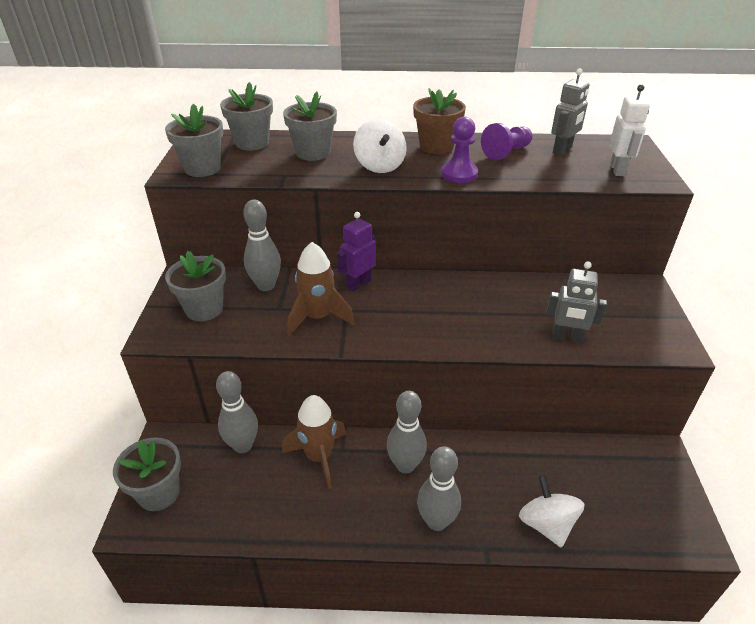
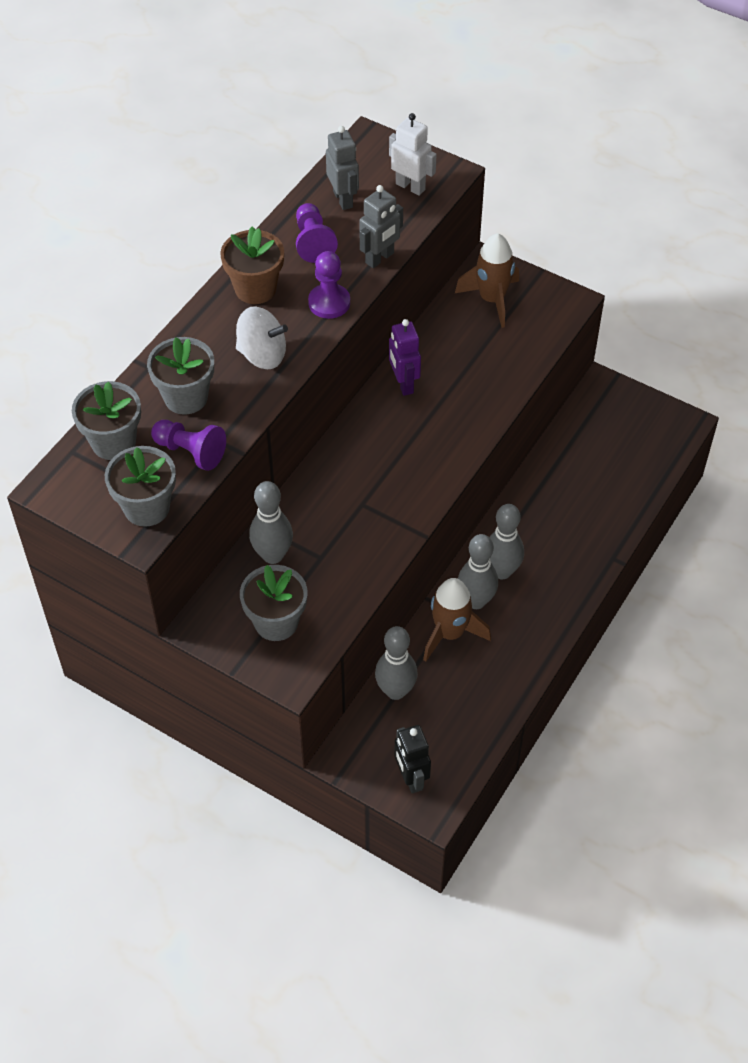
camera: 60 degrees left, 15 degrees up
(159, 493) = (411, 778): grey flower pot -> black robot
(265, 168) = (190, 452): none -> purple pawn
(318, 318) = (359, 531): brown rocket -> brown rocket (492, 300)
(358, 284) = (328, 476): purple robot -> purple robot (403, 384)
(436, 521) = (570, 577): grey bowling pin -> grey bowling pin (476, 601)
(546, 524) = (616, 506): white spinning top -> none
(567, 338) = (512, 364): grey robot -> grey robot (380, 258)

